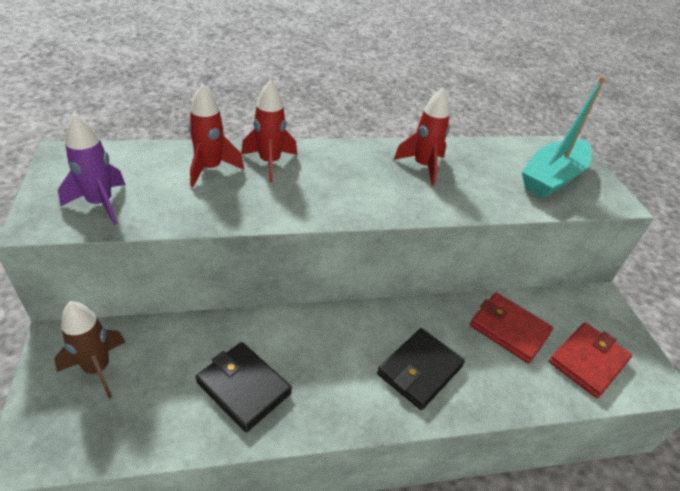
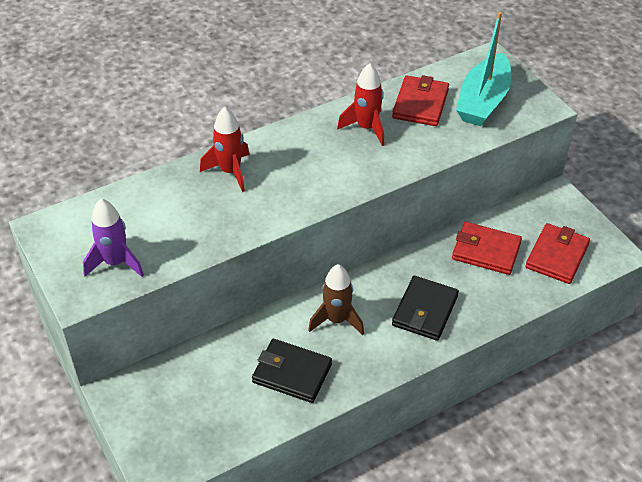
camera: 15 degrees left, 5 degrees up
(98, 369) = (166, 401): brown rocket -> brown rocket (337, 320)
(210, 169) = (183, 196): red rocket -> none
(486, 163) = (420, 104): none -> red wallet

